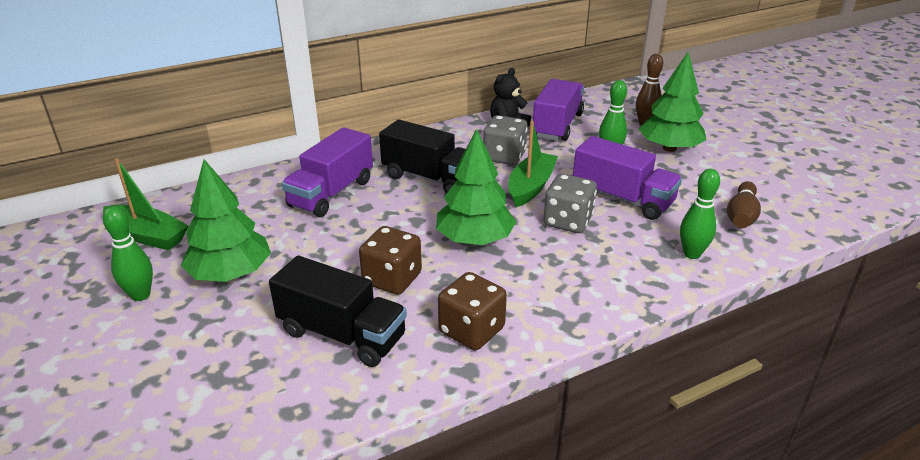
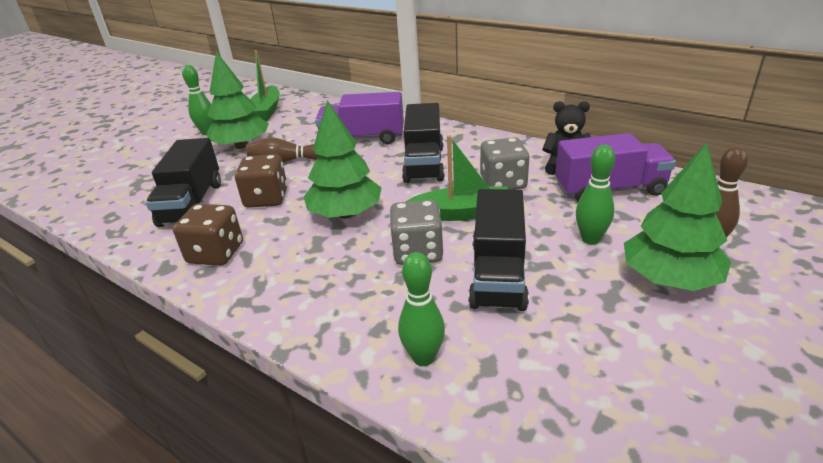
camera: 65 degrees right, 0 degrees up
(622, 199) = (498, 274): purple truck -> black truck
(741, 216) = (559, 387): brown bowling pin -> brown bowling pin (285, 161)

